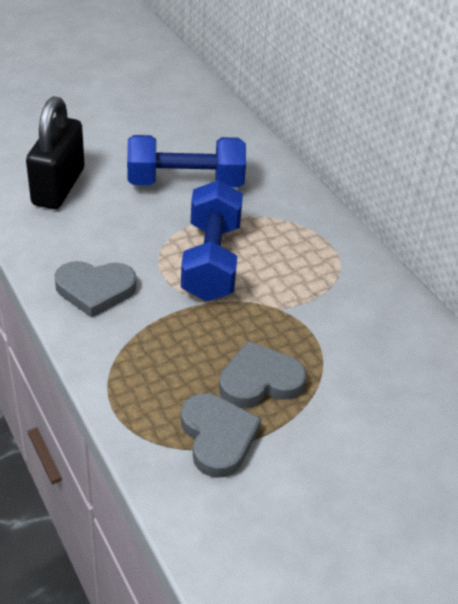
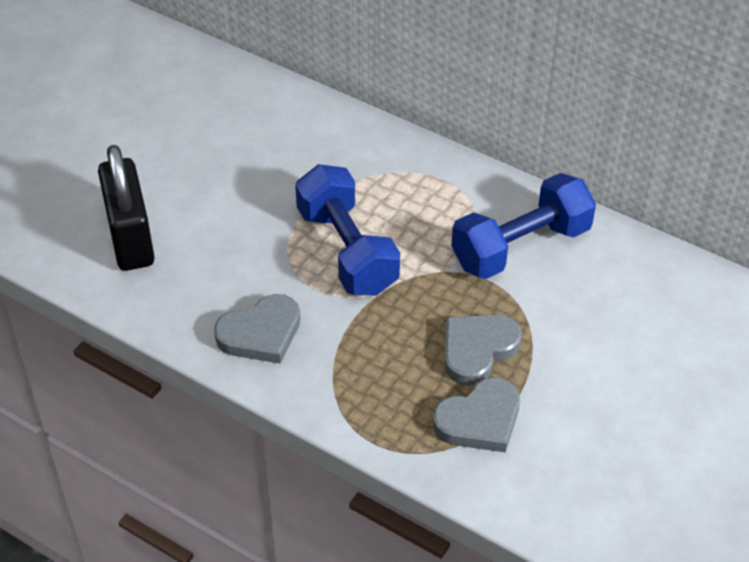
camera: 25 degrees left, 5 degrees up
(185, 182) = (256, 174): blue dumbbell -> blue dumbbell (521, 246)
(217, 437) = (479, 420): grey heart -> grey heart turned 105 degrees clockwise

